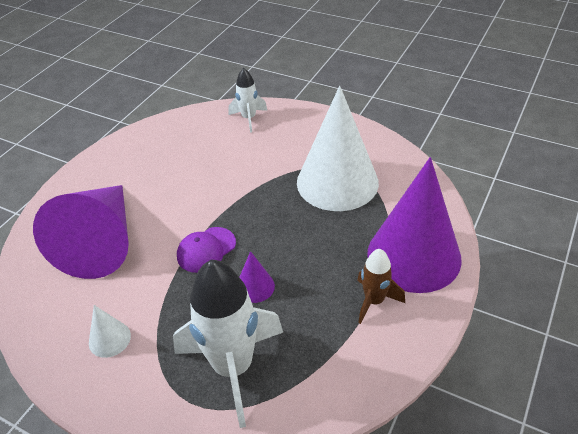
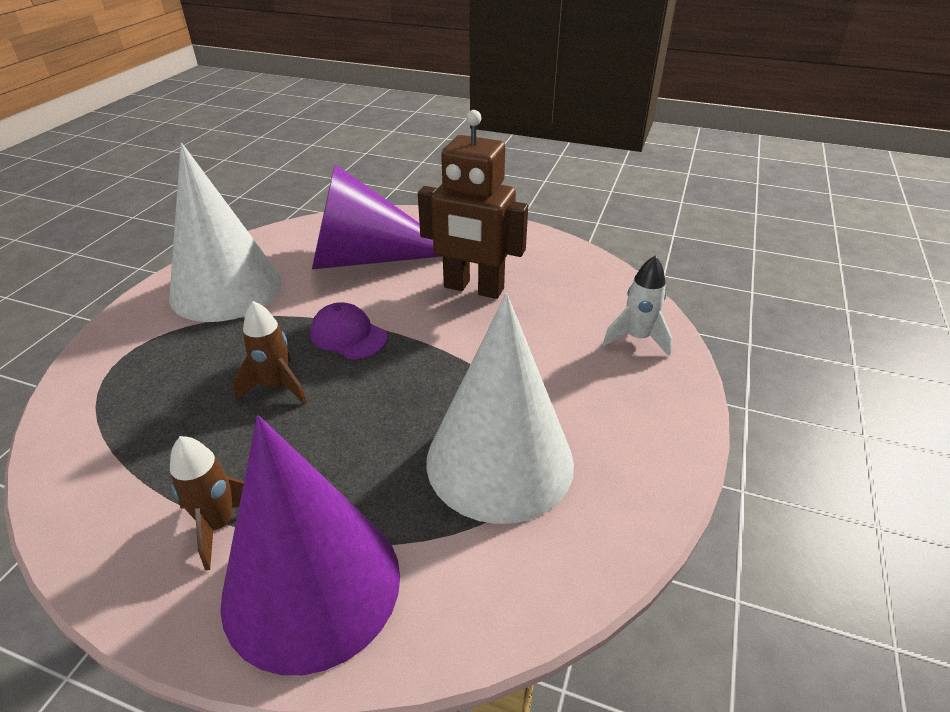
camera: 80 degrees right, 5 degrees down
(109, 339) = (226, 289): white cone -> white cone, size x2.44
(171, 182) = (473, 288): none -> brown robot
(233, 367) = (154, 383): white rocket -> none
(255, 286) = (277, 387): purple cone -> brown rocket

